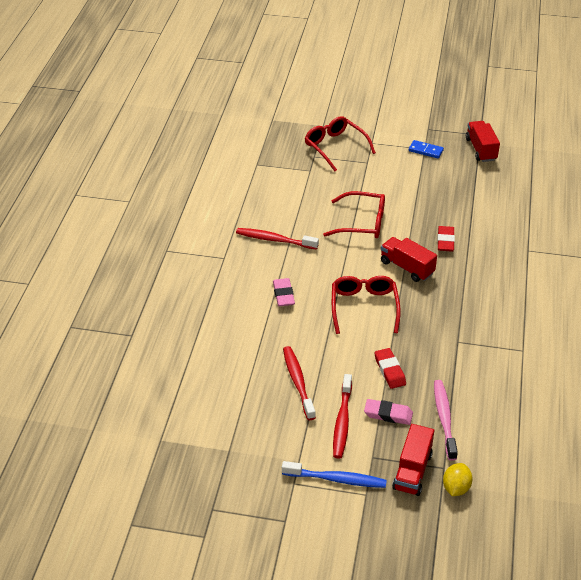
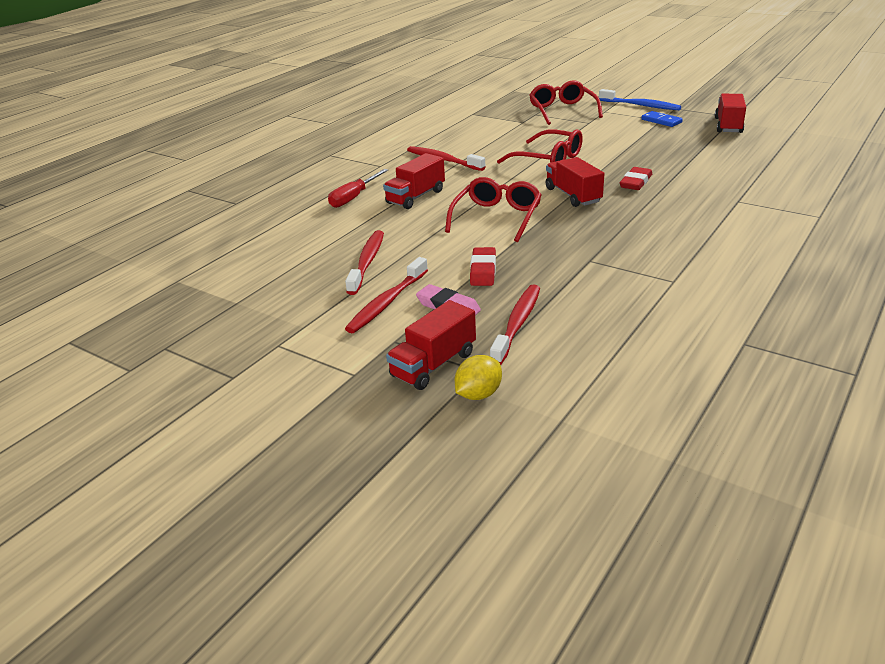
camera: 25 degrees right, 10 degrees down
(231, 306) = (354, 197): none -> red screwdriver
(283, 295) = (415, 197): pink eraser -> red truck
(336, 479) = (330, 352): blue toothbrush -> blue toothbrush (640, 105)
(444, 419) = (517, 324): pink toothbrush -> red toothbrush

